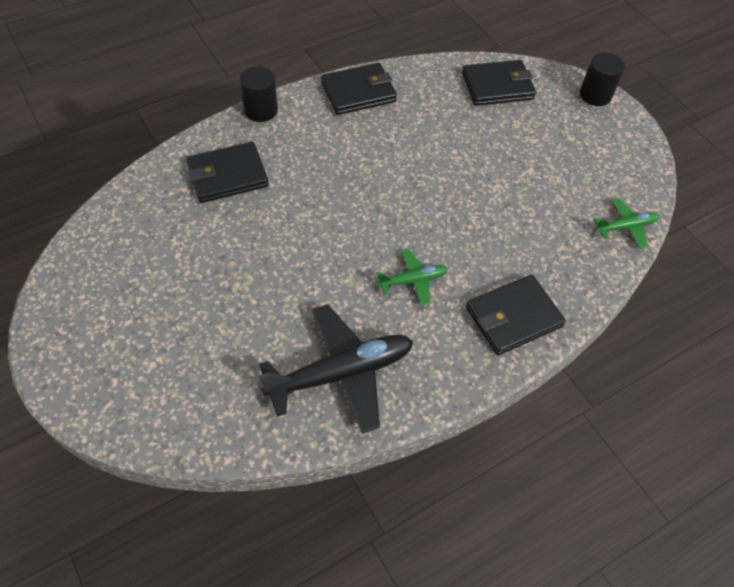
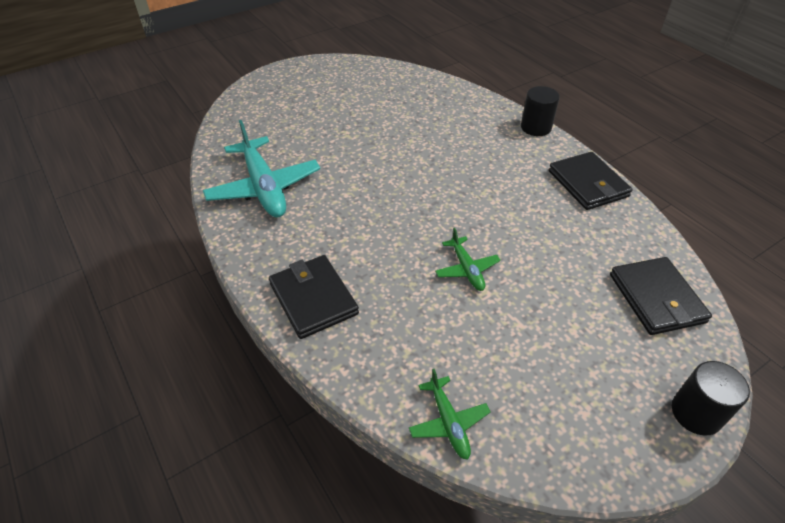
camera: 90 degrees right, 10 degrees down
(227, 175) = (454, 117): black wallet -> none
(341, 373) = (264, 188): black plane -> turquoise plane
(413, 280) = (354, 226): green plane -> green plane (466, 269)

